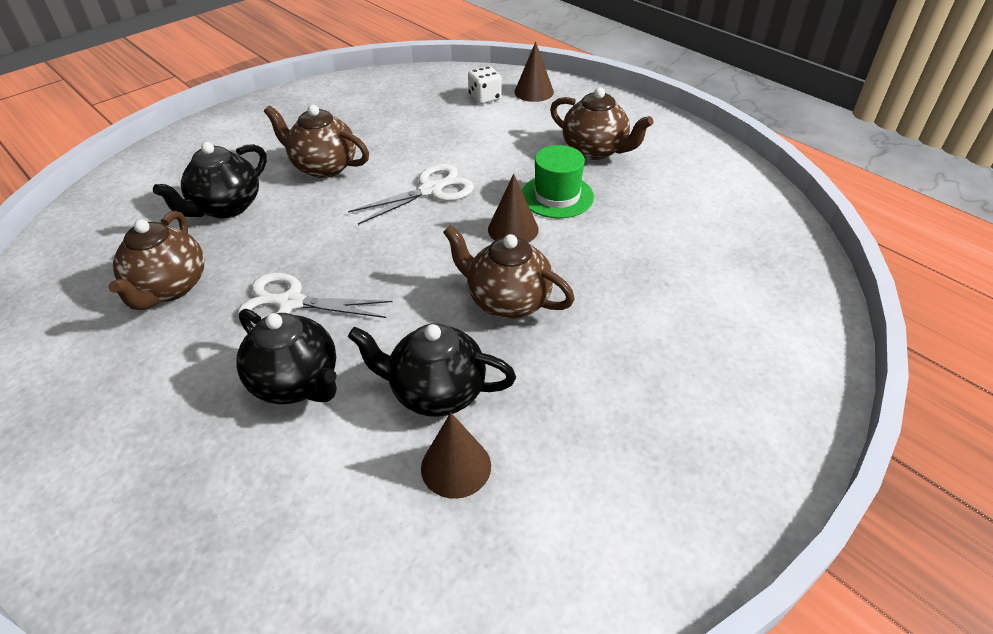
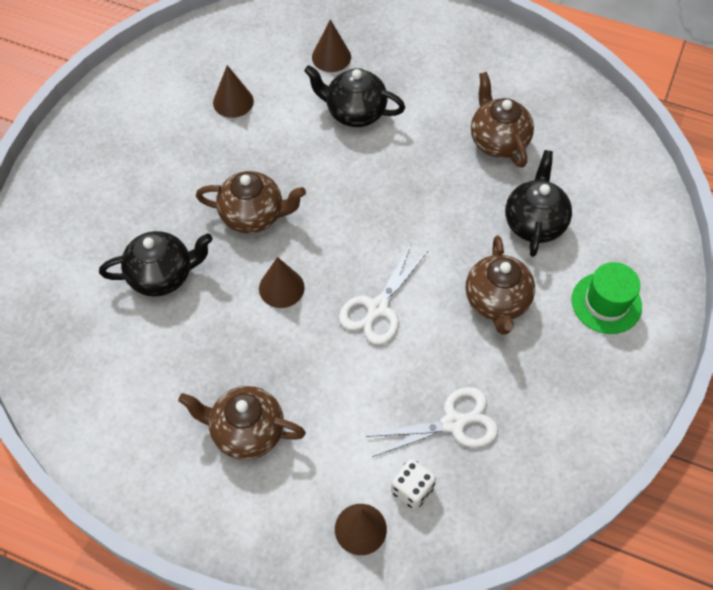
camera: 155 degrees right, 15 degrees up
(254, 489) = (331, 57): none -> brown cone
(290, 303) = (405, 160): white scissors -> white scissors (454, 423)
(324, 167) = (497, 302): brown teapot -> brown teapot turned 90 degrees clockwise
(436, 392) = (267, 136): black teapot -> black teapot (162, 276)
(557, 196) = (260, 344): green hat -> green hat (606, 303)

